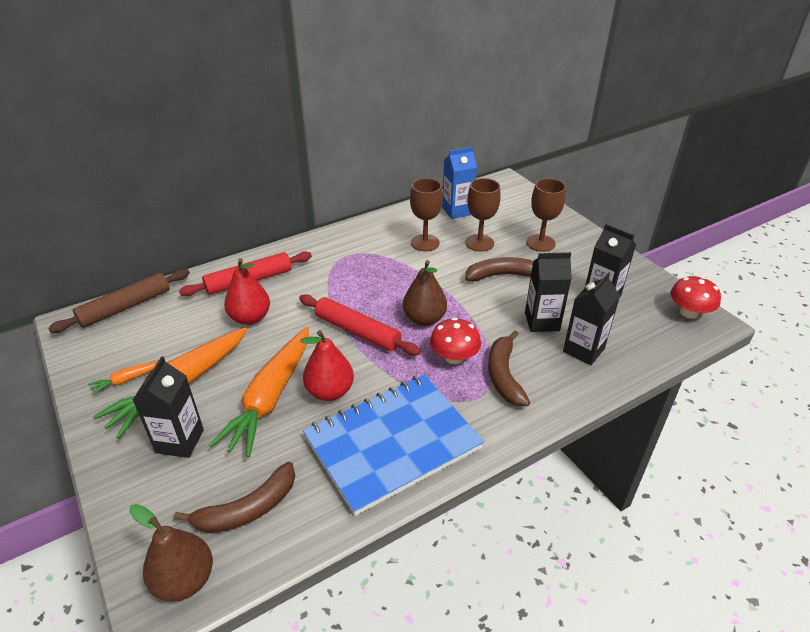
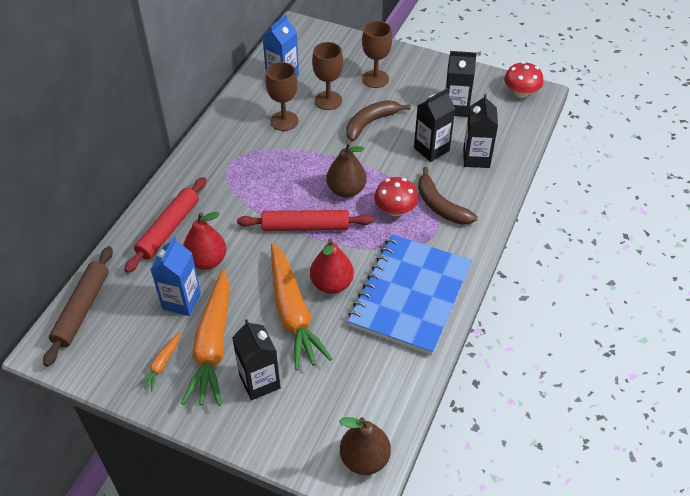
camera: 35 degrees left, 10 degrees up
(197, 339) = (181, 301): none -> blue carton
(248, 509) = (358, 394): brown banana -> none

